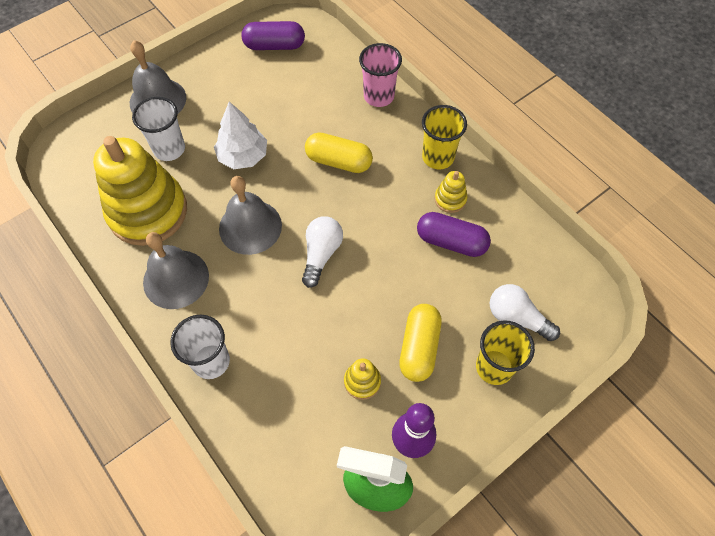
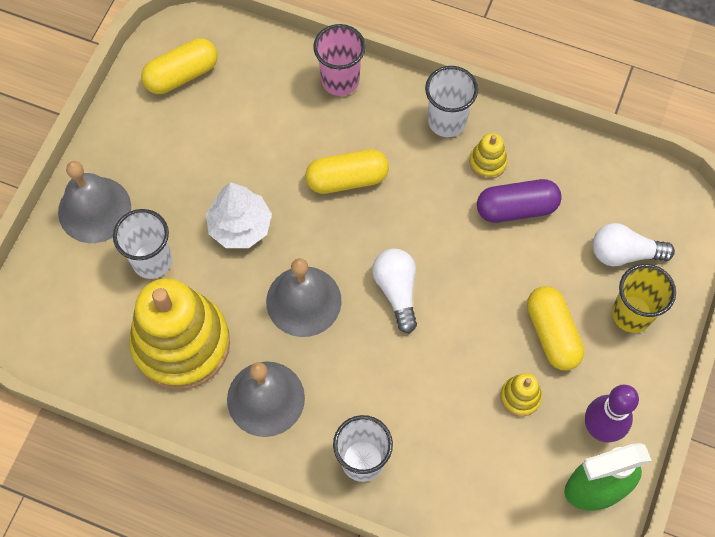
camera: 30 degrees left, 5 degrees up
(274, 45) = (182, 75): purple capsule -> yellow capsule
(438, 157) = (446, 121): yellow cup -> white cup

